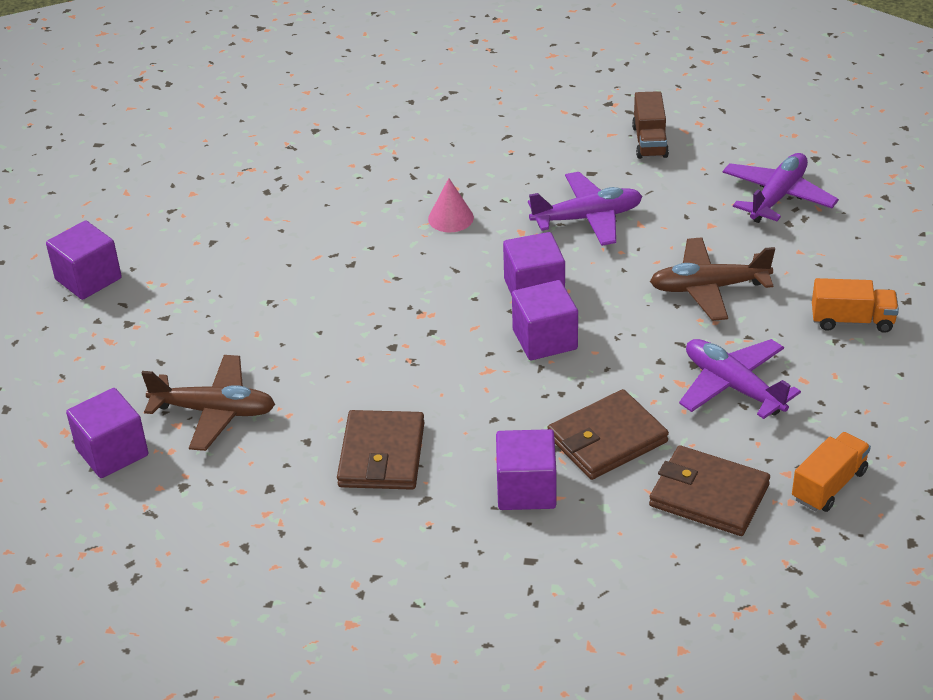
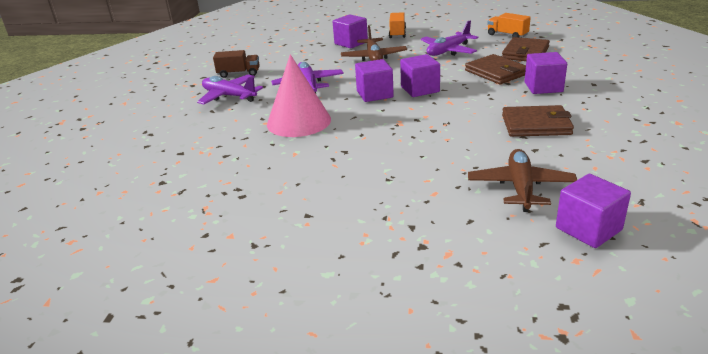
camera: 90 degrees left, 10 degrees down
(88, 279) = (356, 282): purple cube -> purple cube (351, 43)
(450, 218) = (299, 121): pink cone -> pink cone, size x2.07
(777, 197) = (301, 47): purple plane -> purple plane (229, 96)

